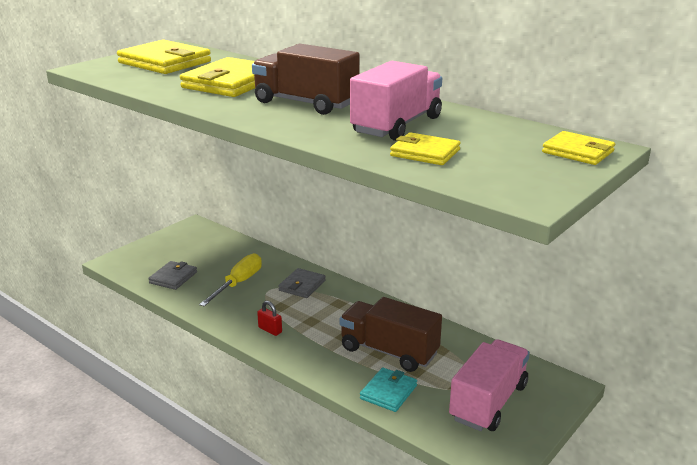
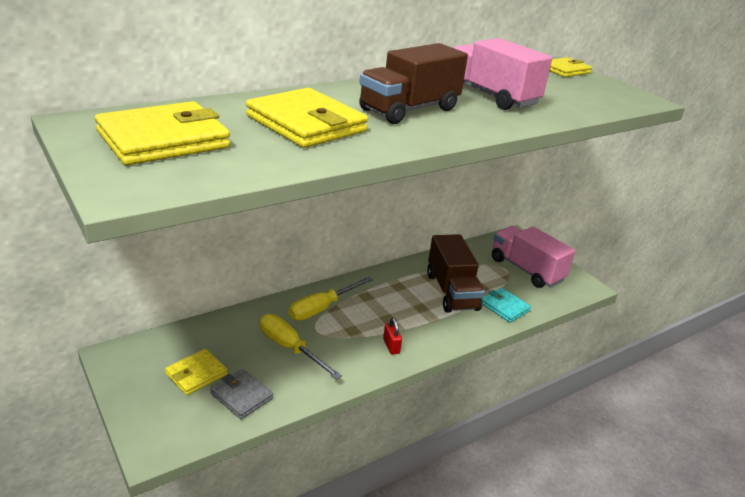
camera: 75 degrees left, 5 degrees up
(270, 330) = (391, 346): red padlock -> red padlock turned 75 degrees counterclockwise
(302, 285) = (321, 308): grey wallet -> yellow screwdriver
(389, 351) = (451, 291): brown truck -> brown truck turned 60 degrees counterclockwise
(425, 153) = (558, 103): yellow wallet -> yellow wallet (196, 374)

